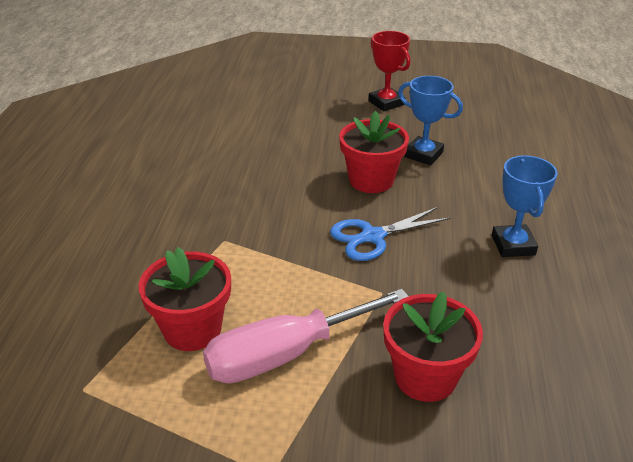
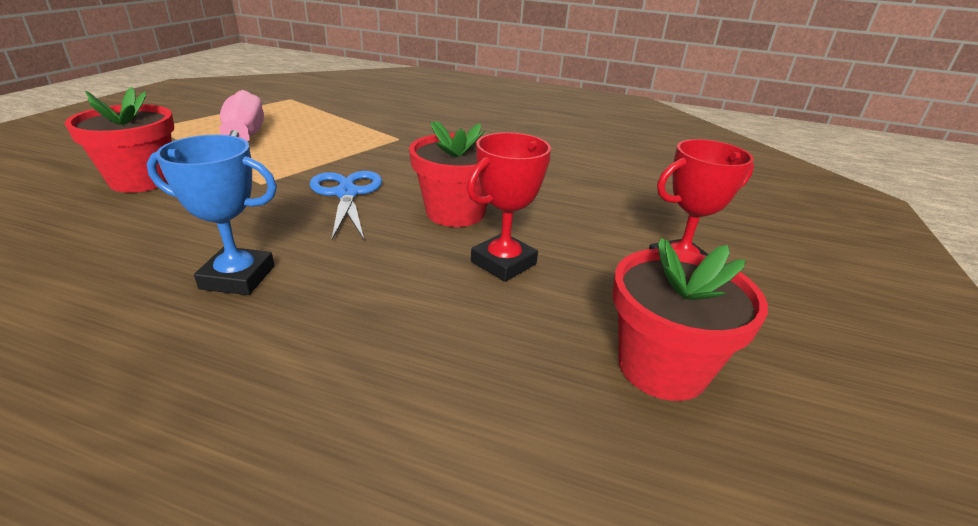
camera: 100 degrees right, 5 degrees down
(192, 329) = (306, 122): red flower pot -> red flower pot (661, 367)
(423, 154) = (503, 263): blue trophy -> red trophy

